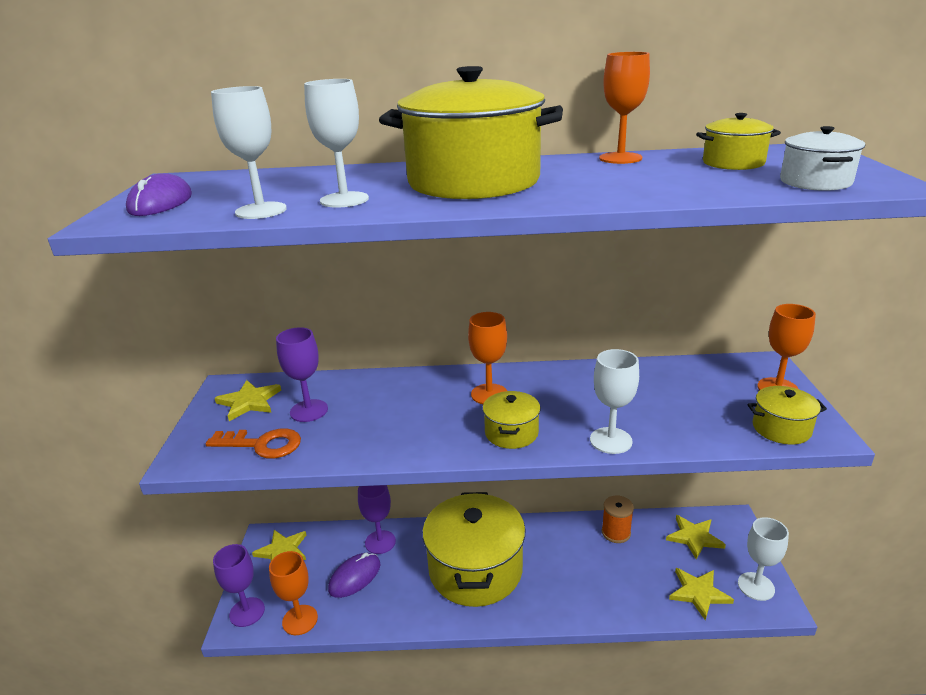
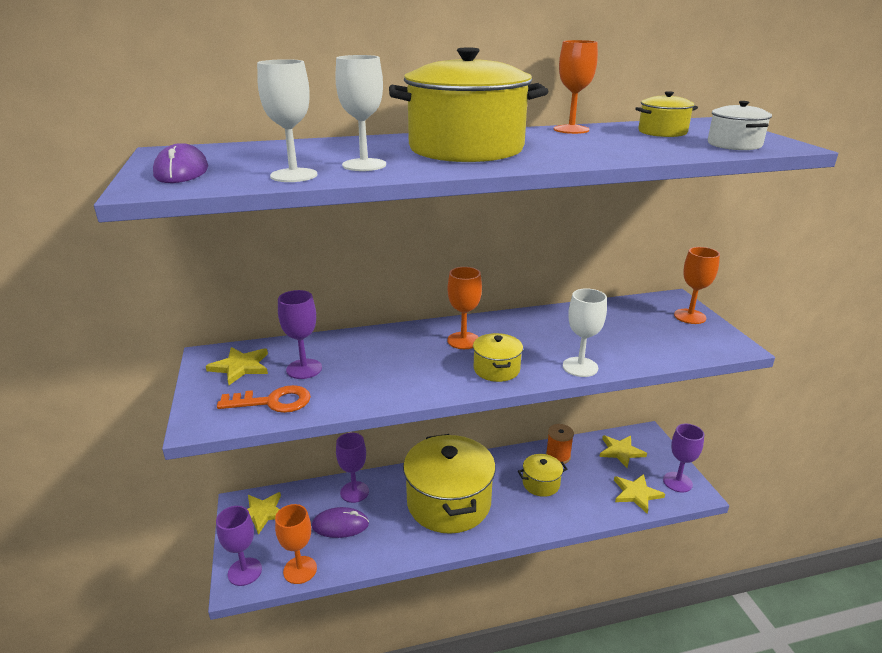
camera: 15 degrees left, 0 degrees up
(355, 577) = (340, 525): purple mouse -> purple mouse turned 60 degrees clockwise
(756, 586) = (677, 482): white goblet -> purple goblet
(781, 428) = (704, 345): yellow pot -> yellow pot (541, 484)

